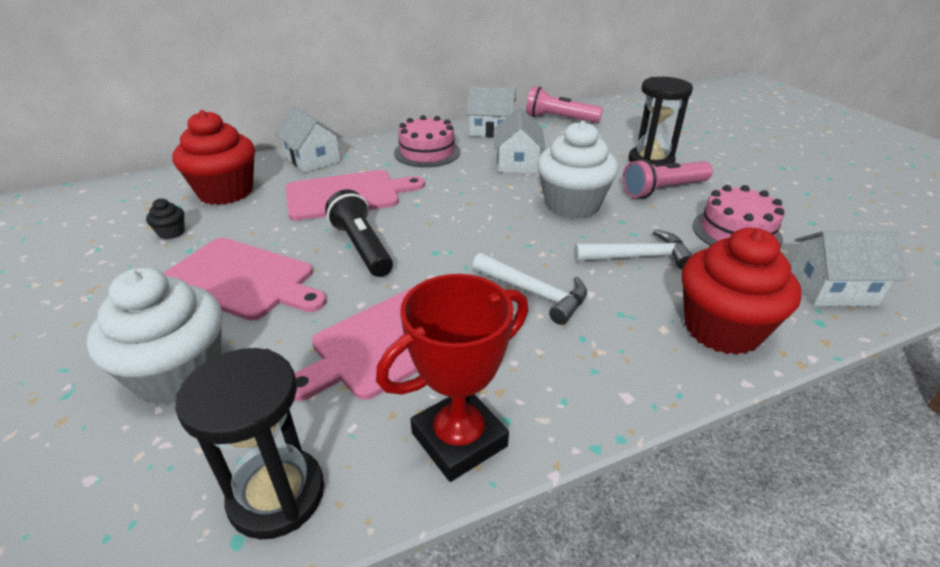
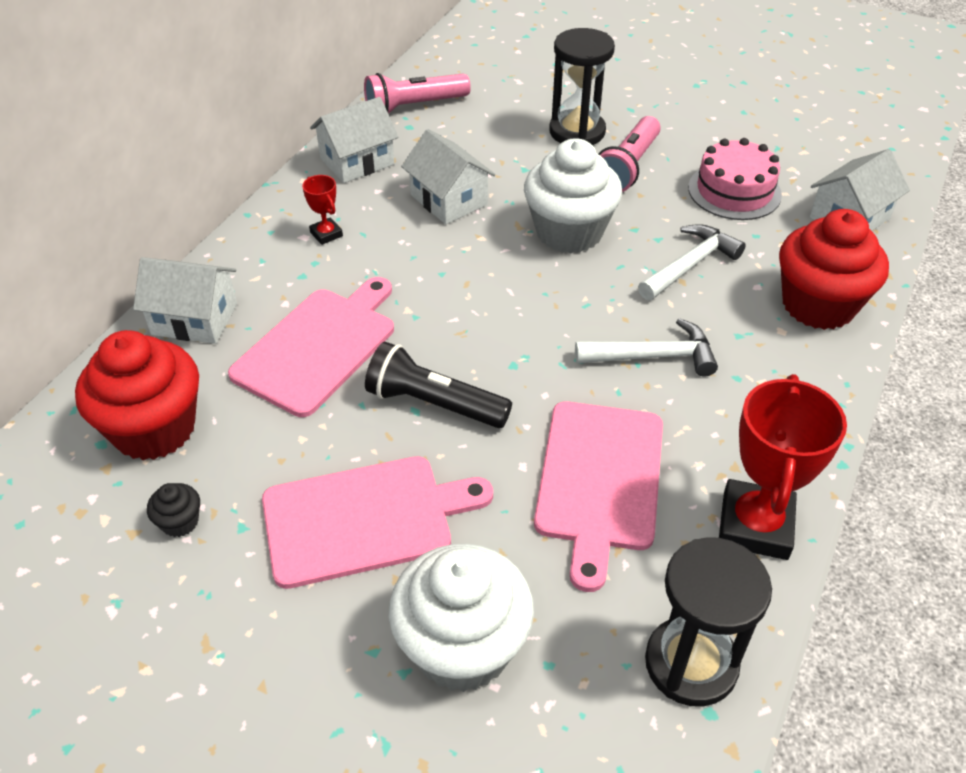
camera: 40 degrees left, 10 degrees up
(427, 152) = (326, 234): pink cake -> red trophy

